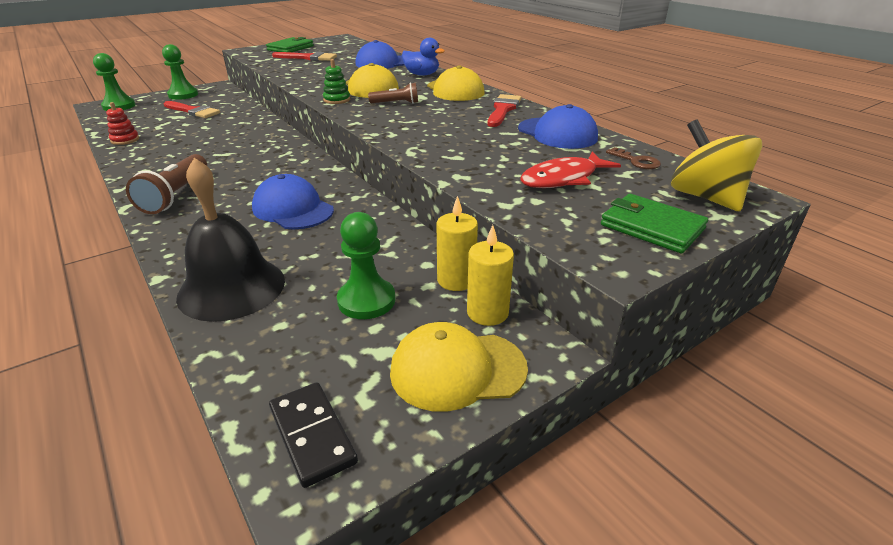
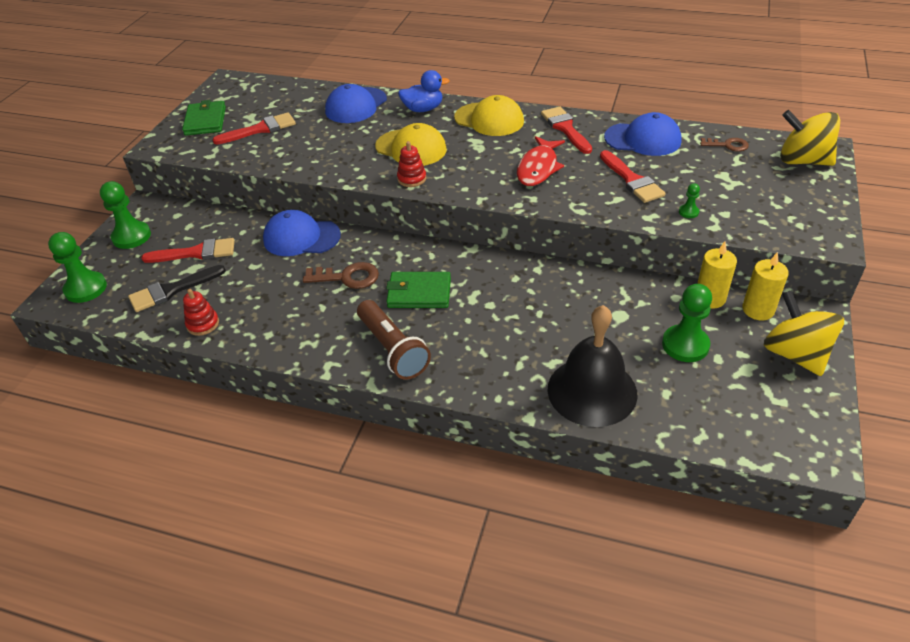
camera: 35 degrees left, 10 degrees up
(147, 121) = (172, 290): none -> black brush
(235, 151) = (347, 277): none -> brown key
(293, 209) = (512, 306): blue cap -> blue cap (301, 237)
(312, 435) = (787, 435): black domino -> none
(337, 100) = (412, 179): green stacking toy -> red stacking toy
(396, 103) = (470, 159): brown flashlight -> none
(457, 370) = (795, 354): yellow cap -> yellow spinning top
(494, 151) = (632, 180): none -> red brush
(502, 186) = (688, 212): none -> green pawn
(563, 179) = (711, 185): red fish -> red fish (538, 168)
(651, 227) = (809, 202): green wallet -> green wallet (419, 293)

